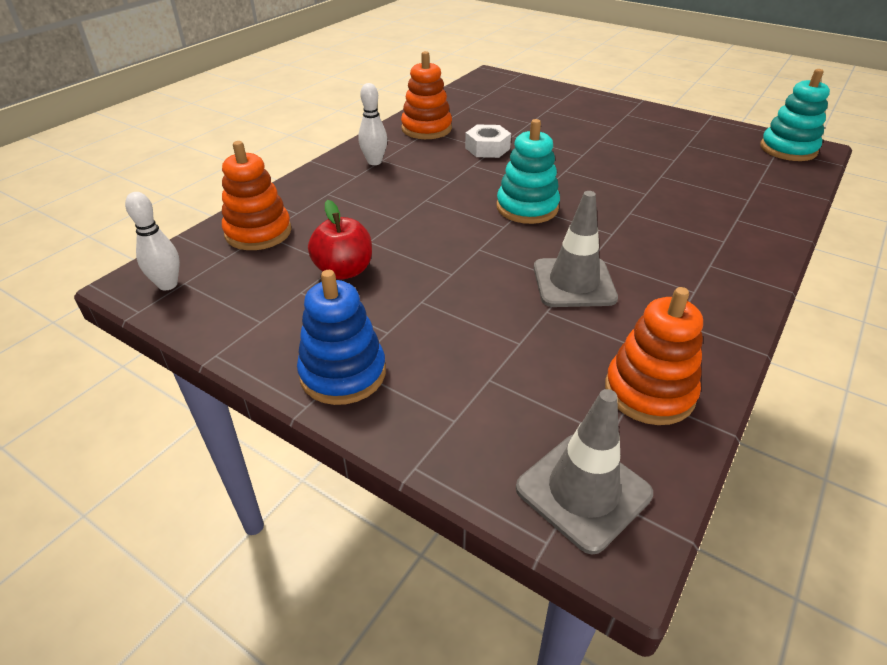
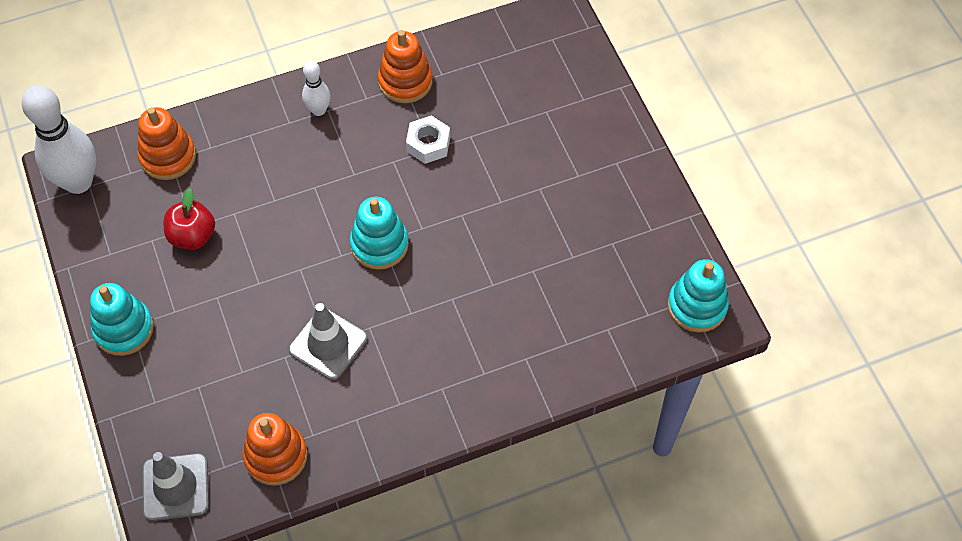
camera: 35 degrees right, 20 degrees up
(168, 284) = (78, 182): white bowling pin -> white bowling pin, size x1.95
(343, 373) = (124, 329): blue stacking toy -> turquoise stacking toy

